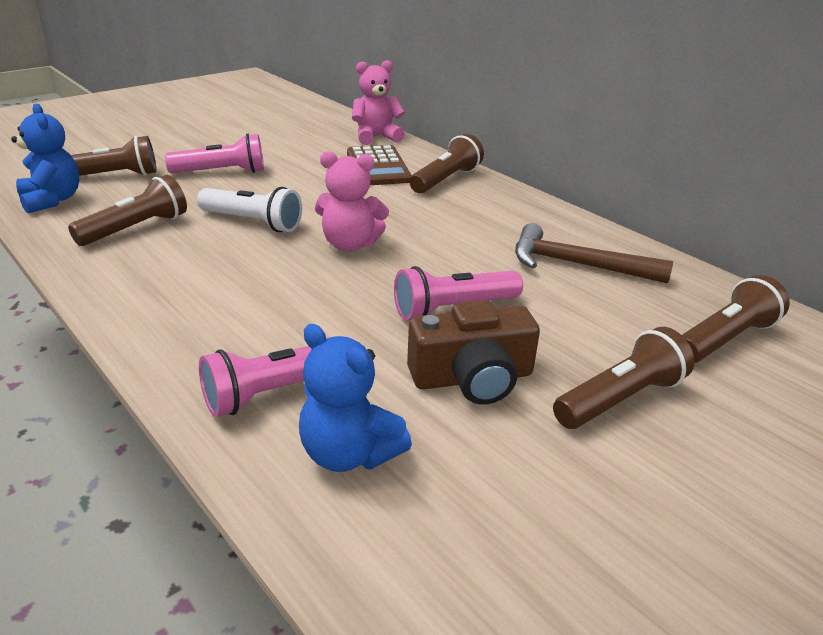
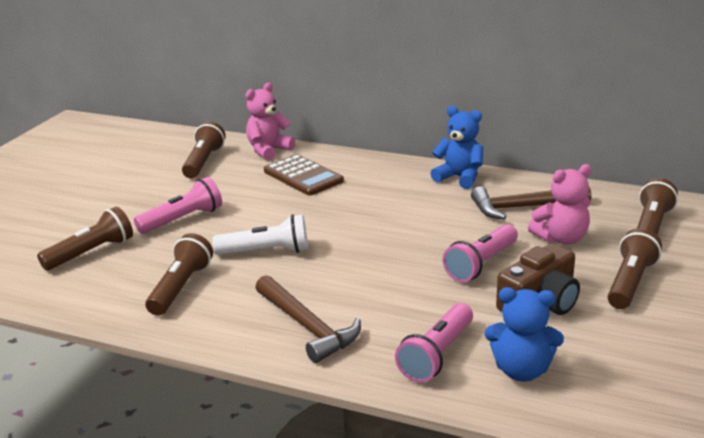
camera: 25 degrees left, 5 degrees down
(52, 200) = (70, 290): blue teddy bear -> blue teddy bear (459, 178)
(191, 306) = (307, 326): none -> brown hammer
(350, 244) = (360, 244): pink teddy bear -> pink teddy bear (561, 238)
(446, 180) = (367, 171): brown flashlight -> brown flashlight (203, 162)

